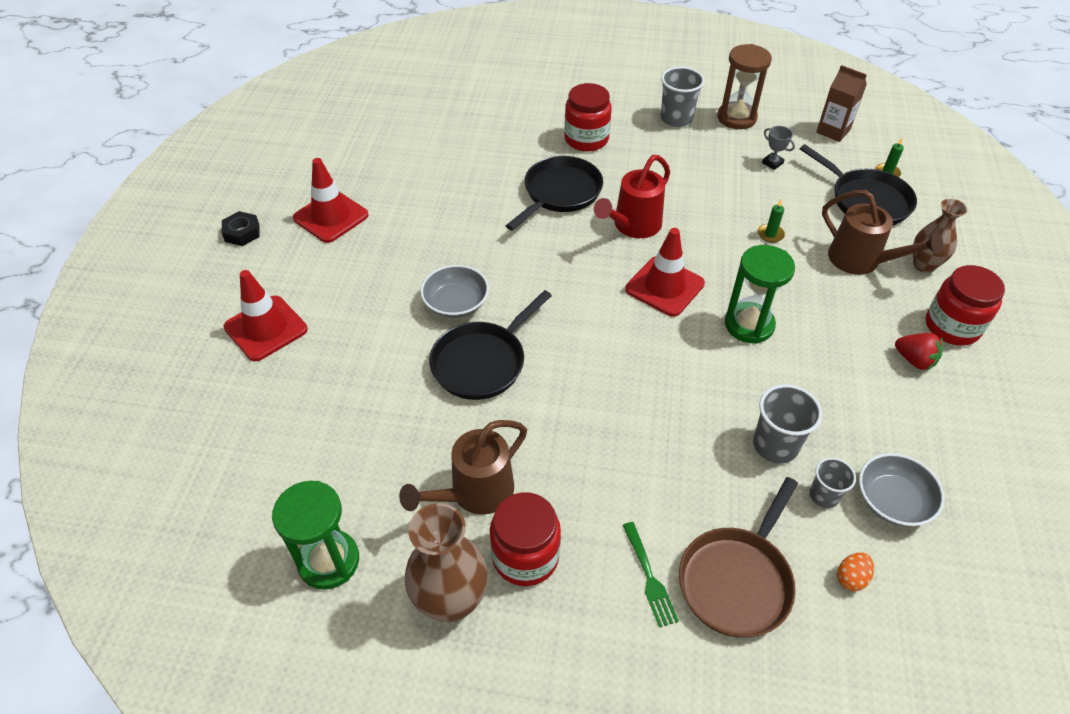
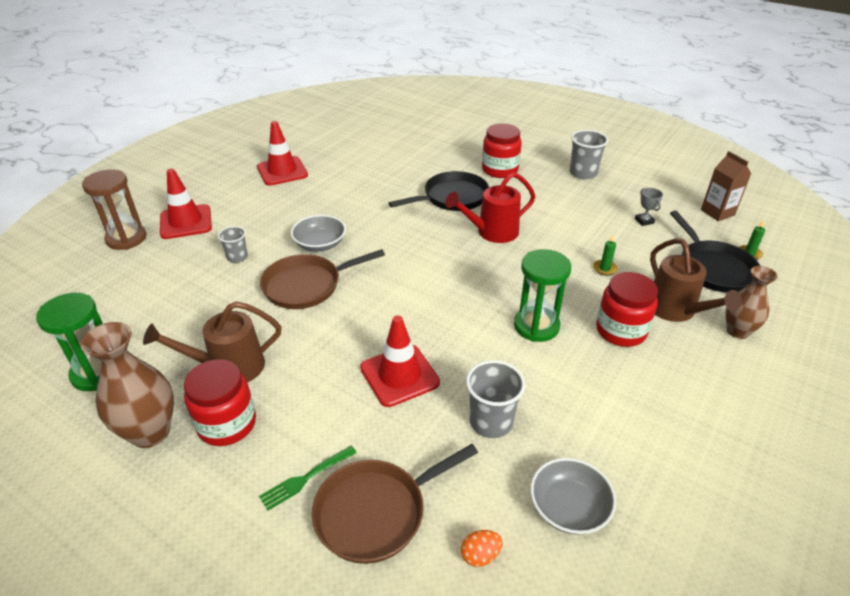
camera: 25 degrees right, 10 degrees down
(242, 233) = (220, 166): black nut -> none
(482, 362) = (307, 285): black pan -> brown pan
(649, 576) = (306, 478): green fork -> green fork turned 45 degrees clockwise
(664, 286) = (485, 279): red traffic cone -> red traffic cone (399, 375)
(736, 118) = (635, 184): brown hourglass -> brown hourglass (126, 239)
(824, 495) = (505, 477): grey cup -> grey cup (237, 257)
(914, 360) = (674, 402): red strawberry -> none
(952, 327) = (733, 388): red jar -> red jar (621, 331)

